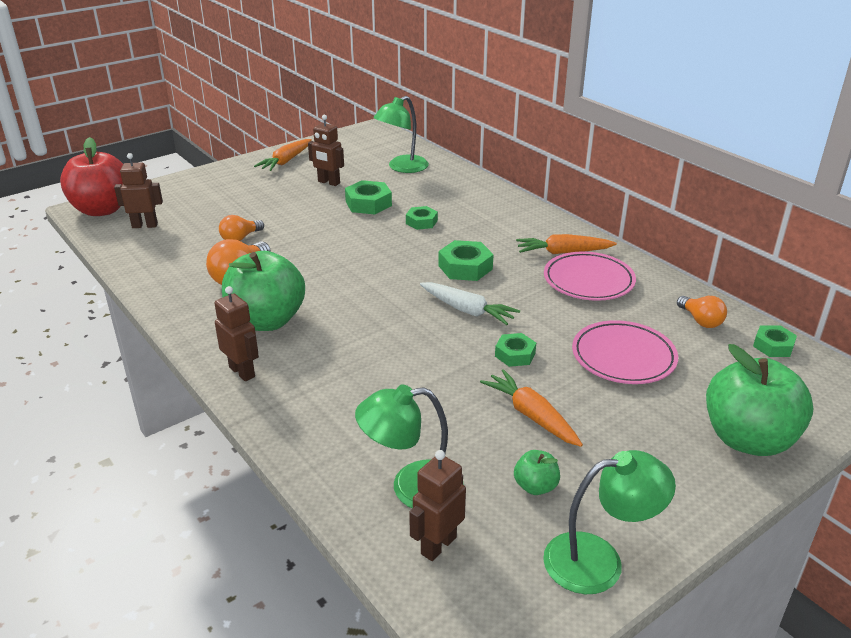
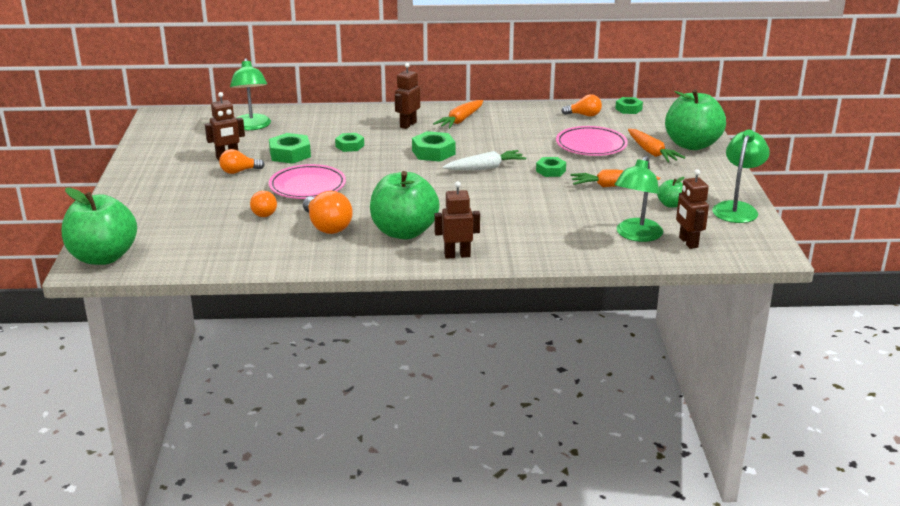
camera: 55 degrees left, 5 degrees down
(102, 210) = (103, 257): red apple -> green apple
(145, 225) = (171, 245): brown robot -> brown robot (408, 125)
(286, 161) = (155, 162): orange carrot -> orange carrot (651, 152)
(307, 197) = (239, 171): none -> orange light bulb
(588, 281) = (503, 126): pink plate -> pink plate (307, 186)

